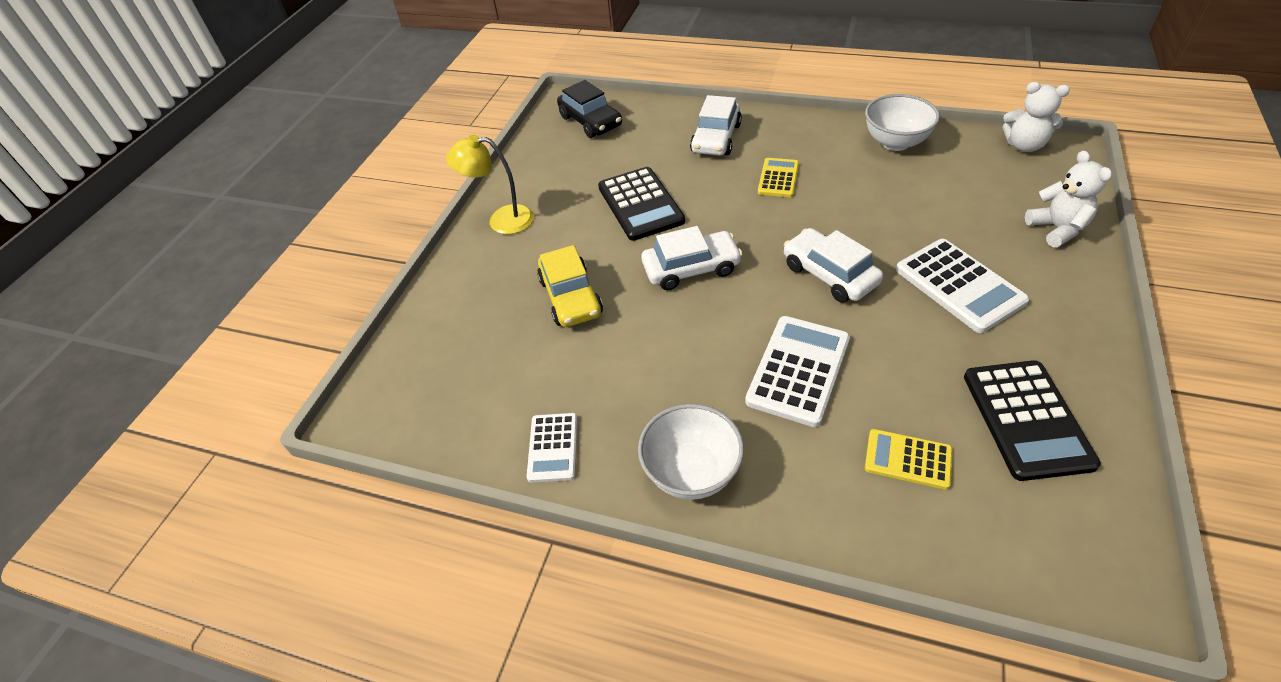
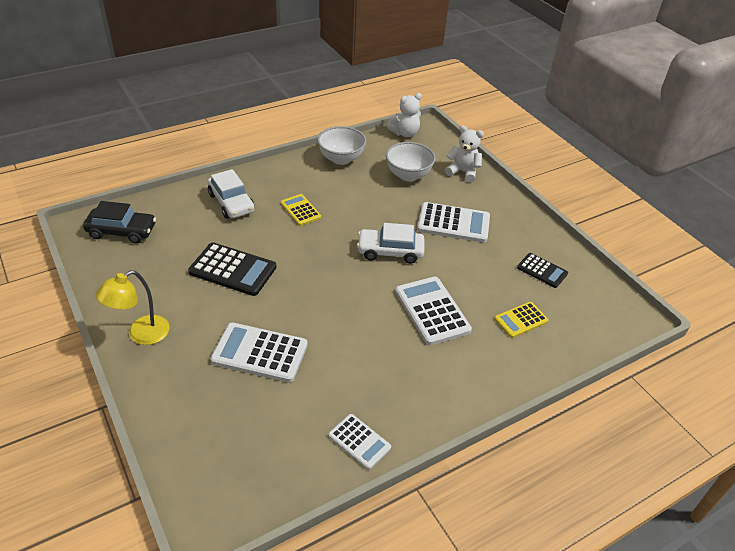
camera: 55 degrees left, 5 degrees down
(571, 297) = (260, 353): yellow car -> white calculator
(691, 268) = (313, 291): white car -> none
(691, 472) = (443, 397): white bowl -> white bowl (408, 175)
(1026, 419) = (542, 271): black calculator -> black calculator, size x0.60

